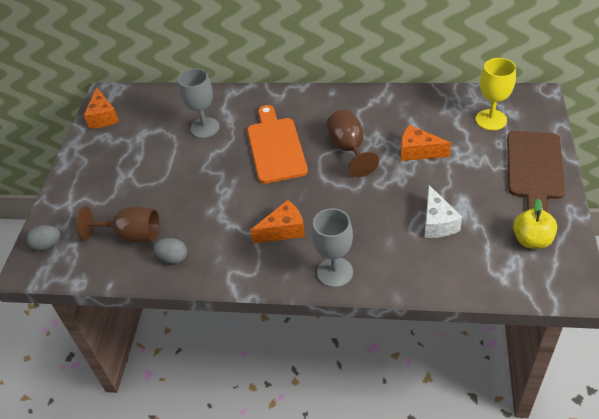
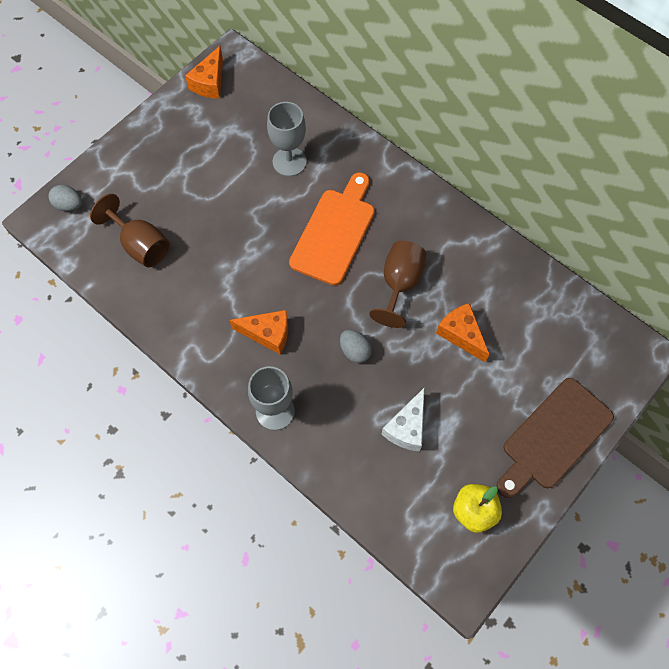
camera: 30 degrees right, 20 degrees up
(173, 258) = (156, 295): grey egg -> grey egg (355, 351)
(491, 120) = (567, 348): yellow goblet -> none

